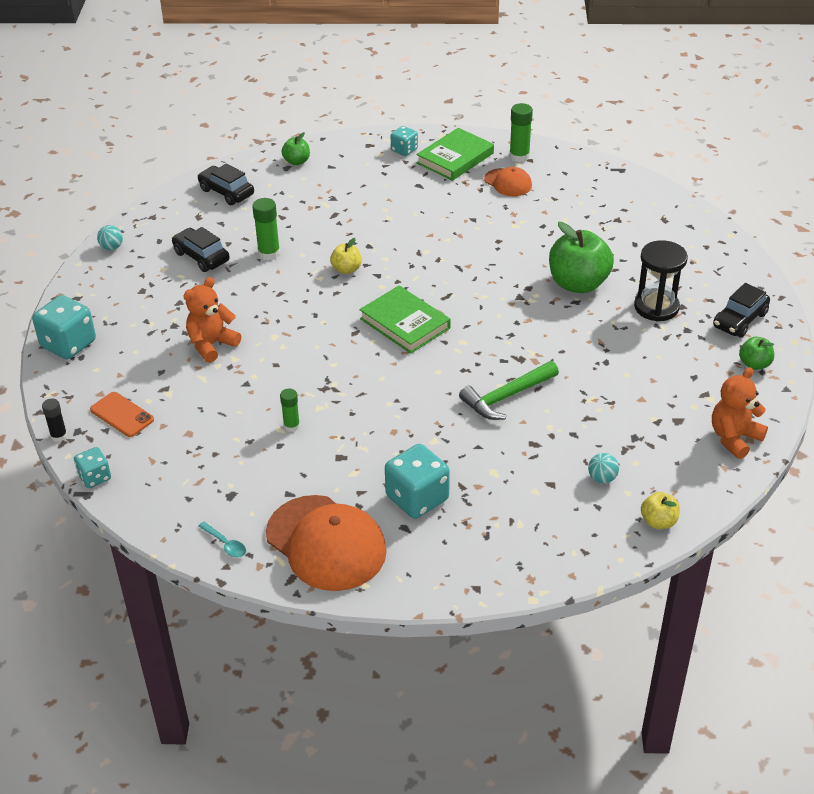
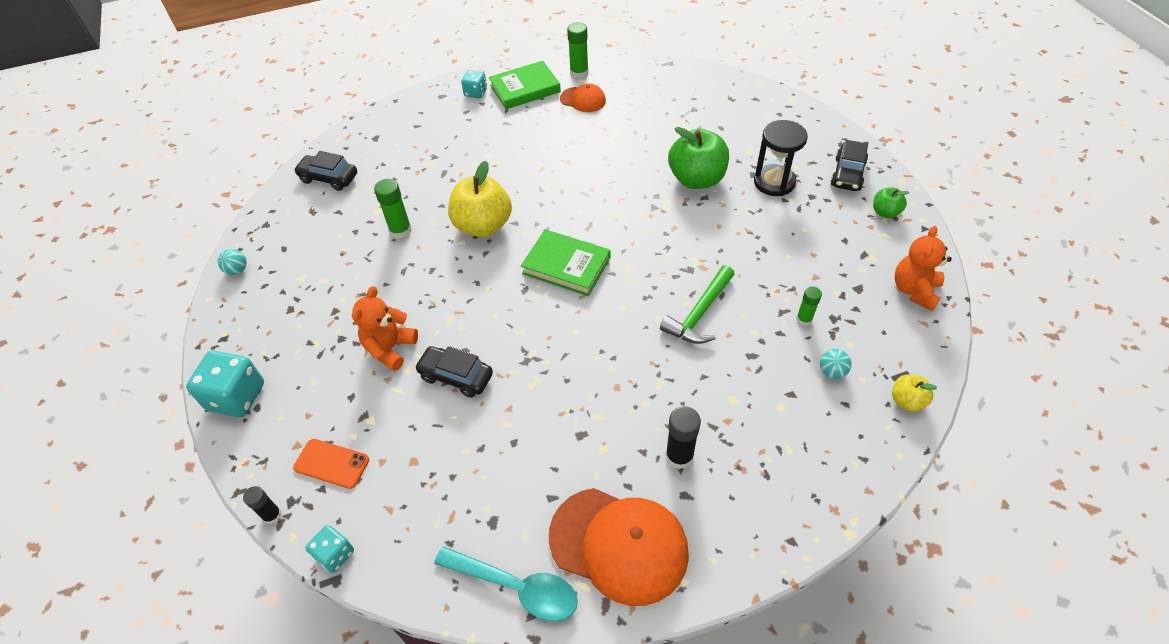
camera: 20 degrees left, 10 degrees up
(201, 257) = (335, 253): black car -> black car (456, 376)
(225, 544) = (516, 587): turquoise spoon -> turquoise spoon, size x2.10
(291, 426) = (515, 415): green glue stick -> green glue stick (804, 319)
(297, 161) = (382, 129): green apple -> none
(346, 269) = (483, 225): yellow apple -> yellow apple, size x2.01
(417, 498) = (679, 456): turquoise dice -> black glue stick
(455, 158) = (525, 89): green book -> green book turned 45 degrees clockwise

